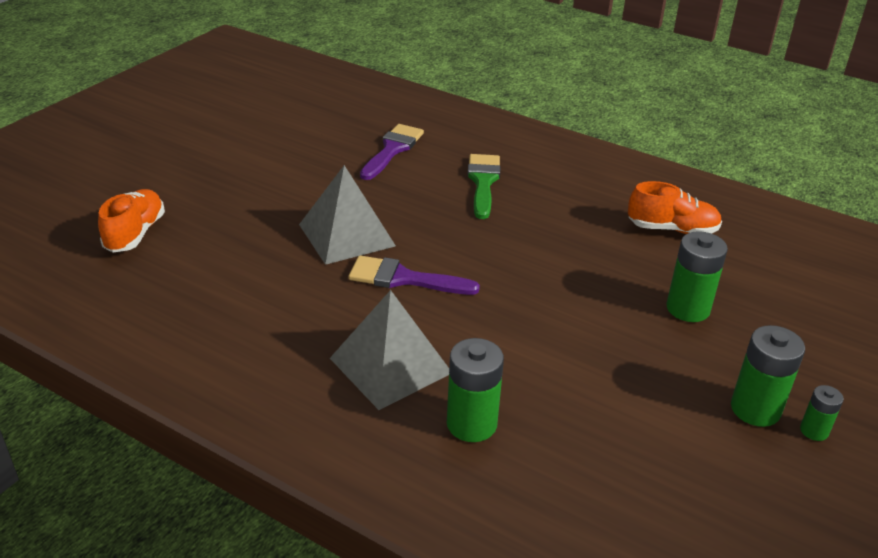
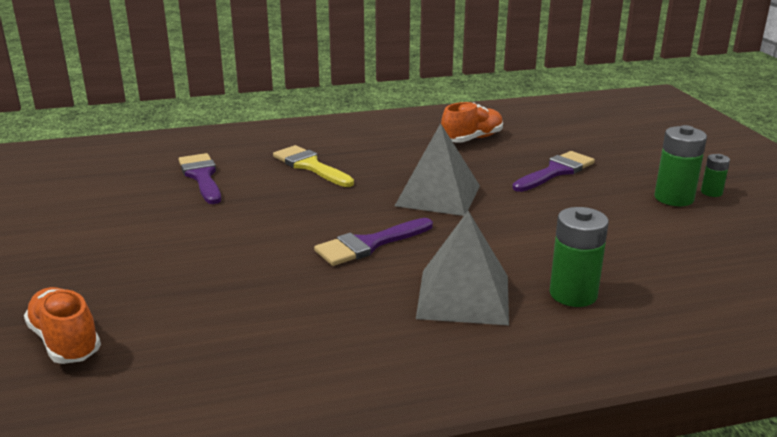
camera: 45 degrees left, 10 degrees down
(346, 235) = (272, 242): grey pyramid -> grey pyramid (438, 195)
(483, 182) = (310, 166): green brush -> yellow brush
(688, 308) = (556, 171): green battery -> purple brush

